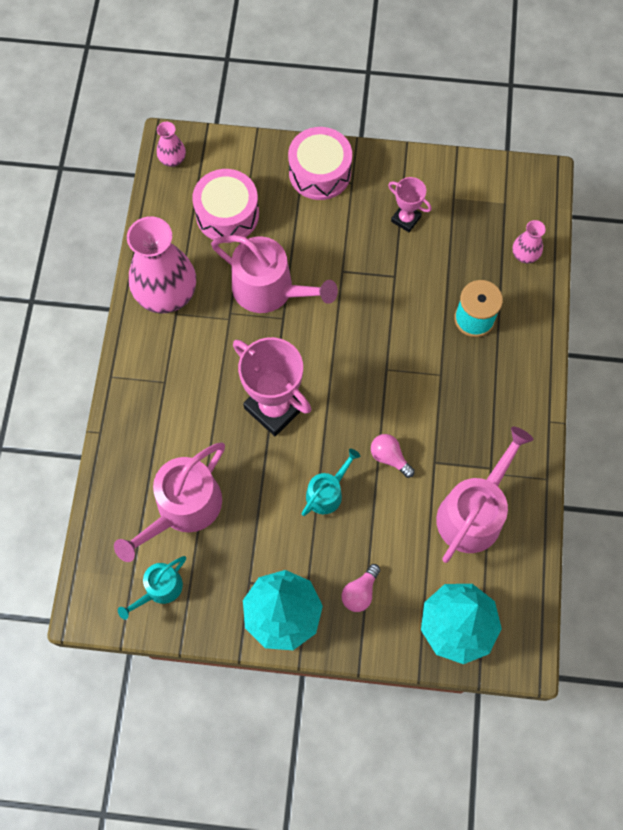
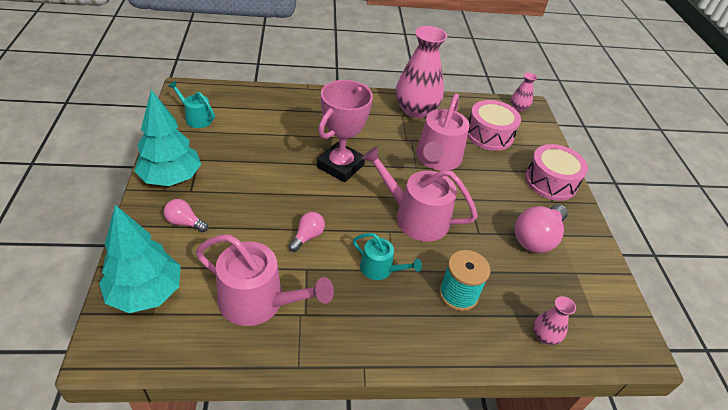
camera: 75 degrees right, 25 degrees down
(183, 508) = (256, 125): pink watering can -> pink watering can (415, 217)
(327, 492) = (272, 198): turquoise watering can -> turquoise watering can (380, 269)
(406, 219) = (537, 238): pink trophy -> pink light bulb

